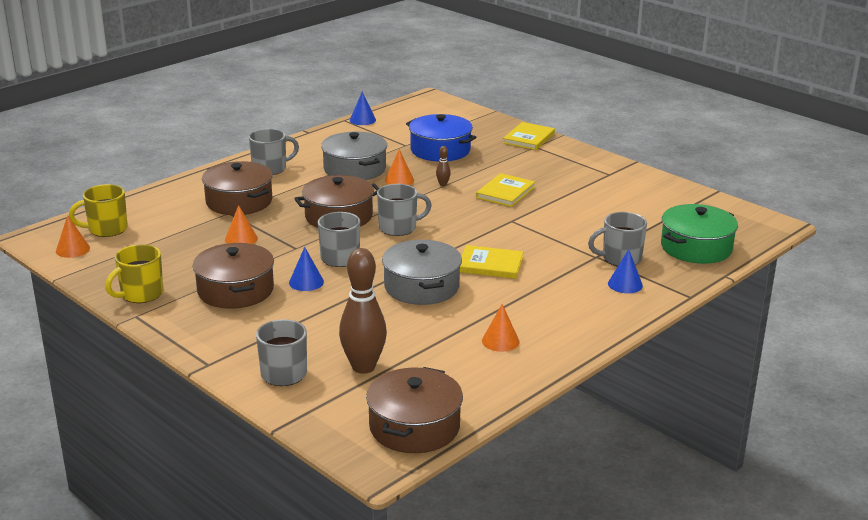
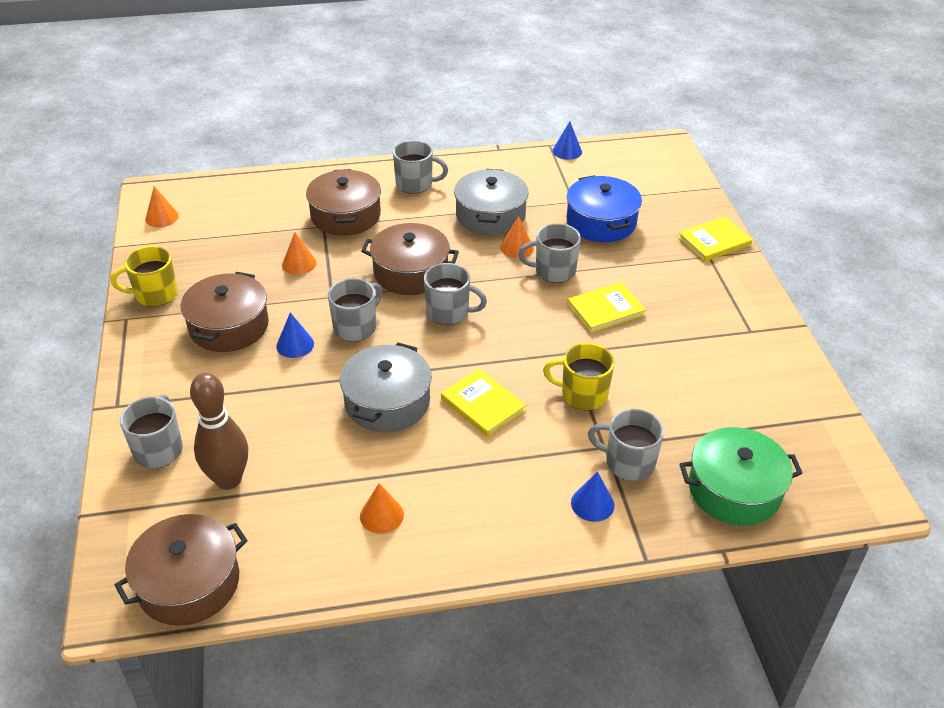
camera: 35 degrees right, 15 degrees up
(107, 229) = (210, 204): yellow mug -> yellow mug (582, 395)
(443, 184) = (554, 271): brown bowling pin -> grey mug

